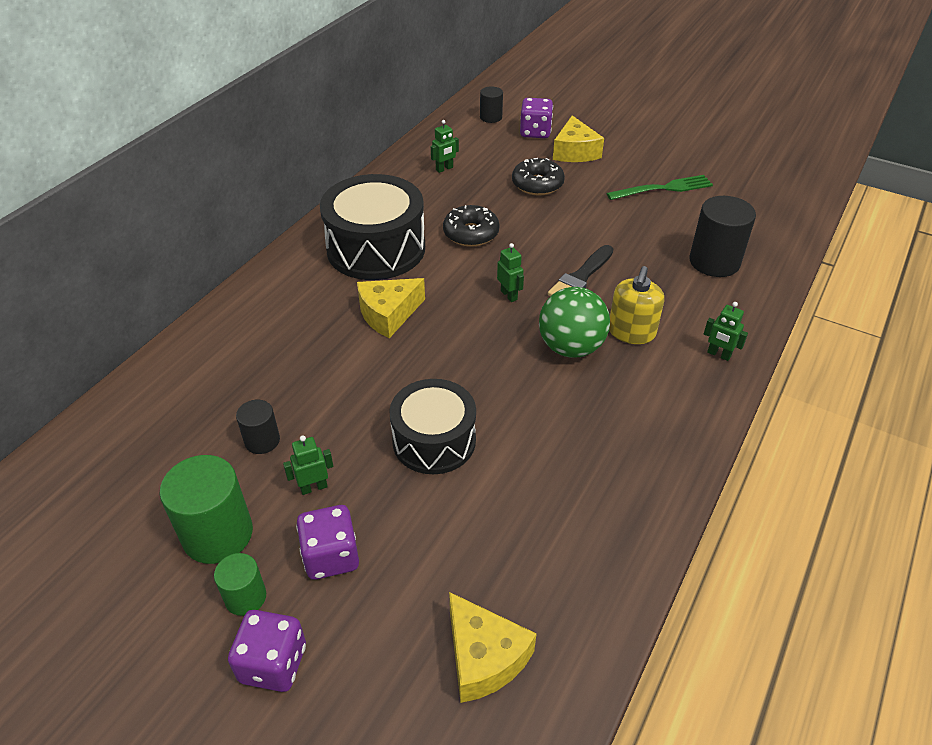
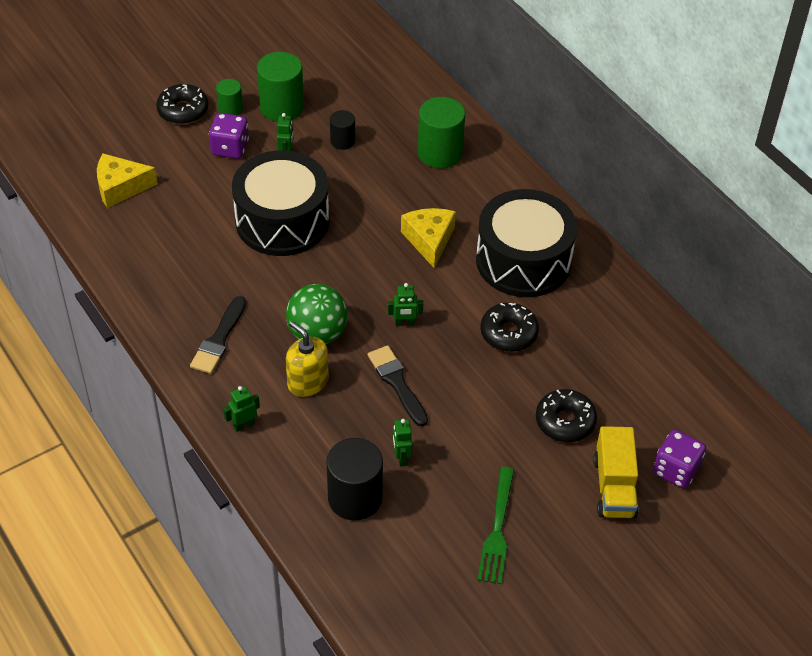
camera: 115 degrees right, 5 degrees up
(246, 349) = (440, 153): none -> green cylinder
(273, 663) = (183, 110): purple dice -> black donut
(434, 440) = (282, 221): black drum -> black drum, size x1.50
(444, 169) = (635, 357): green robot -> green robot (401, 457)
(491, 117) = (731, 443): black cylinder -> none
(575, 152) = (614, 487): yellow cheese -> yellow truck
(642, 418) = (219, 339): none -> black brush

